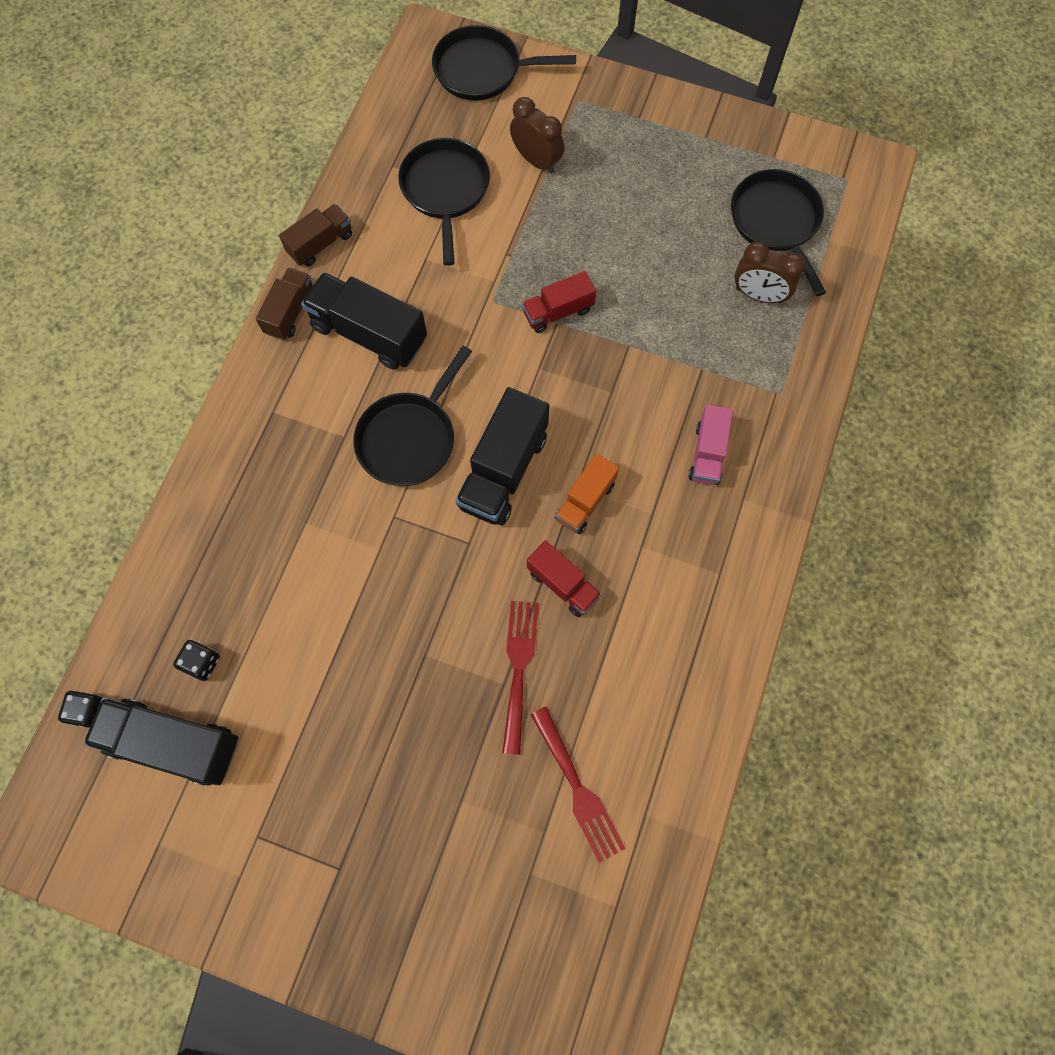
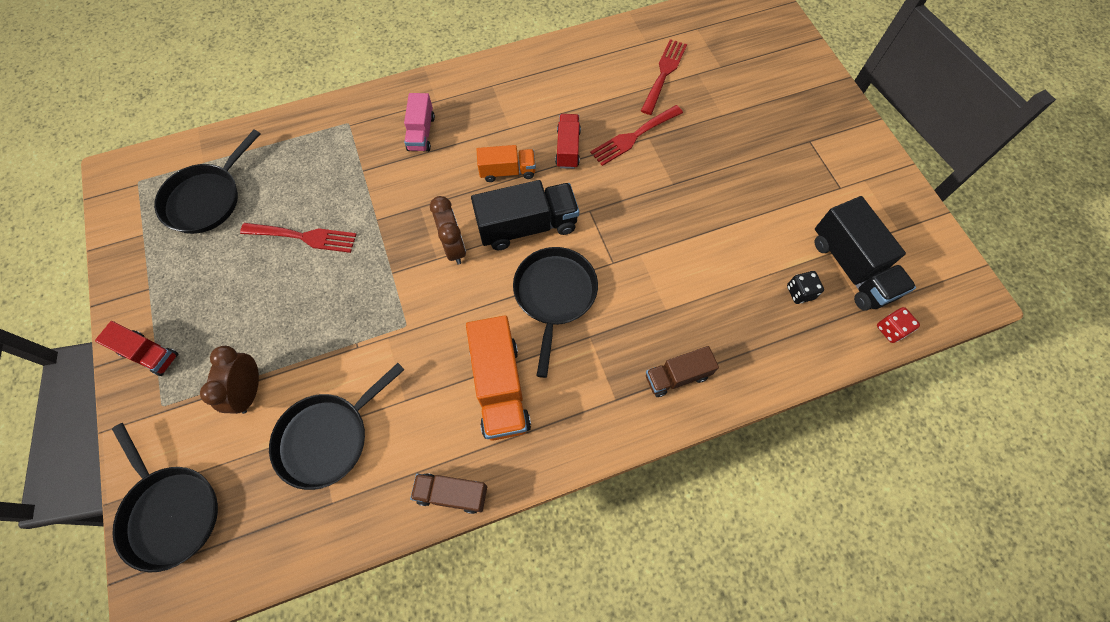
camera: 130 degrees left, 5 degrees down
(89, 711) = (890, 329): black dice -> red dice
(290, 312) = (530, 461): brown truck -> brown truck (677, 376)
(369, 333) = (500, 387): black truck -> orange truck
(410, 438) = (554, 295): black pan -> black pan turned 75 degrees counterclockwise
(558, 312) = (382, 278): red truck -> red truck (149, 354)
(660, 276) = (304, 237): none -> red fork
(707, 453) = (421, 133): pink truck -> pink truck turned 120 degrees clockwise
(758, 295) = (279, 174): brown clock -> brown clock (454, 247)

